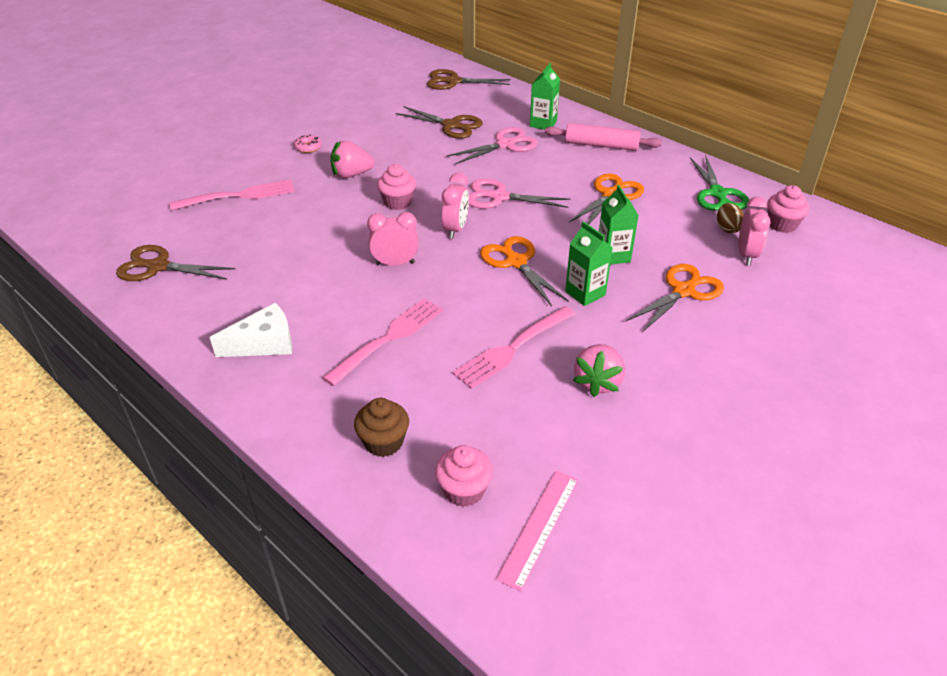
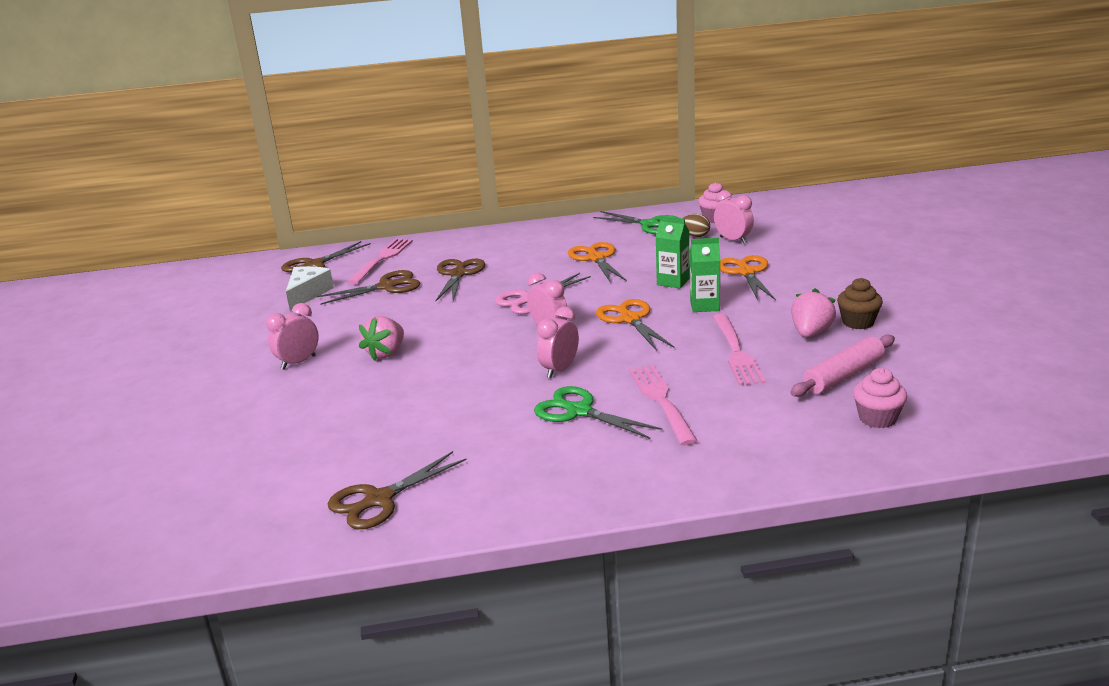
camera: 50 degrees left, 15 degrees down
(239, 196) = (322, 421): pink fork -> pink fork (382, 259)
(264, 343) = (593, 464): white cheese -> white cheese (307, 294)
(308, 147) = (298, 362): pink donut -> pink clock
(338, 302) = (578, 411): none -> green scissors
(384, 442) = (791, 438): brown cupcake -> brown cupcake (858, 322)
(397, 202) = (468, 344): pink cupcake -> none
(505, 144) = (458, 274): pink scissors -> brown scissors
(516, 262) = (630, 319): orange scissors -> orange scissors turned 60 degrees clockwise
(539, 527) = (940, 400): pink ruler -> none
(543, 124) = (454, 251): green carton -> none
(598, 382) = (811, 333): pink strawberry -> pink strawberry turned 120 degrees counterclockwise
(601, 145) = (524, 240): pink rolling pin -> pink rolling pin (843, 375)

